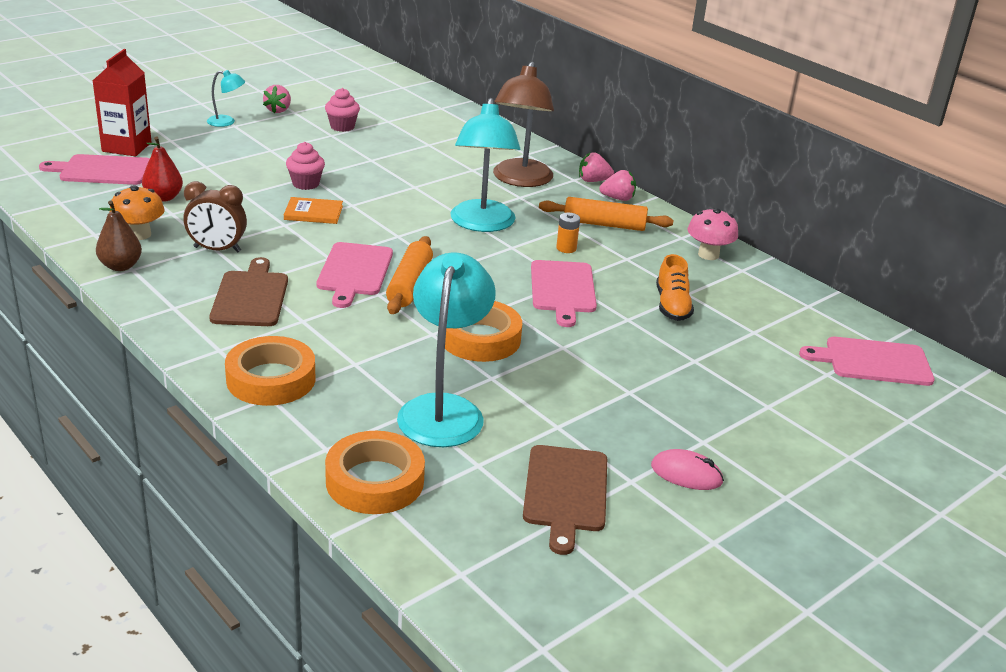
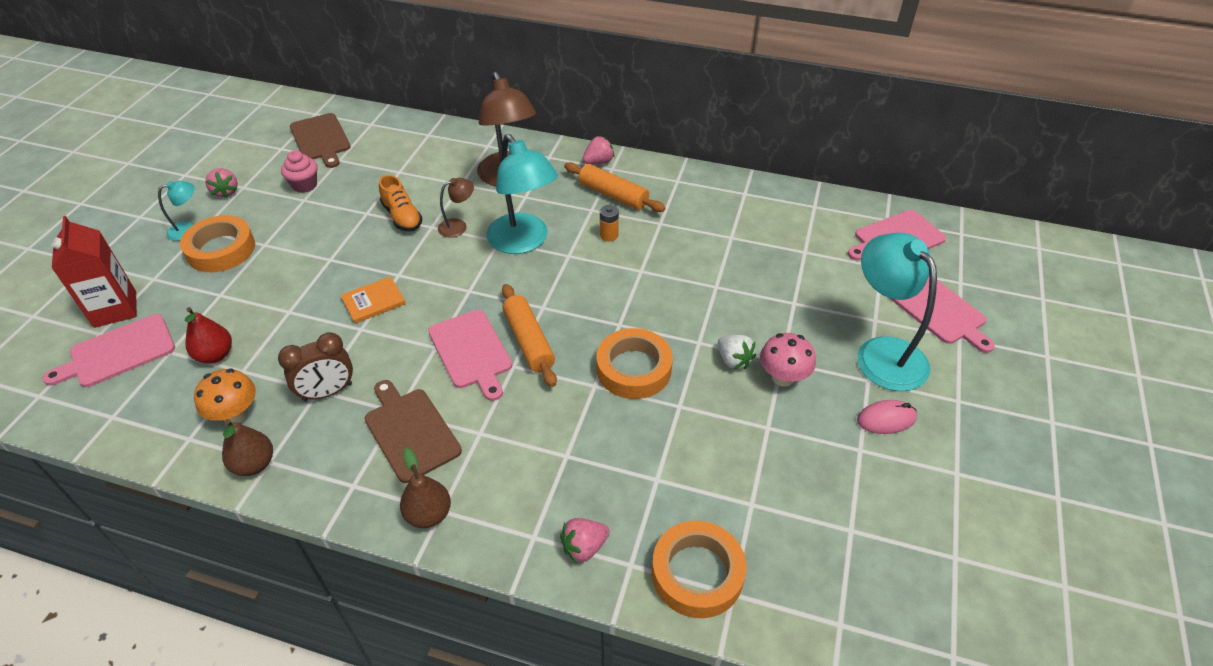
camera: 30 degrees left, 15 degrees up
(207, 347) = (428, 514): none -> brown pear
(271, 379) = (516, 516): orange tape -> orange tape (221, 249)
(305, 184) = (335, 270): pink cupcake -> none
(437, 194) = (458, 226): none -> brown lamp
(444, 409) = (676, 462): turquoise lamp -> turquoise lamp (882, 352)
(562, 289) = (645, 281): pink cutting board -> pink cutting board (938, 310)
(565, 492) = (831, 491): brown cutting board -> brown cutting board (320, 139)
(581, 372) = (733, 360): none -> white strawberry
(593, 181) = (564, 151): pink strawberry -> pink strawberry (584, 547)
(604, 224) = (613, 195): orange rolling pin -> orange rolling pin turned 60 degrees clockwise
(672, 306) = (732, 255): orange shoe -> orange shoe (402, 217)
(708, 254) = (710, 189): pink mushroom -> pink mushroom (783, 377)

